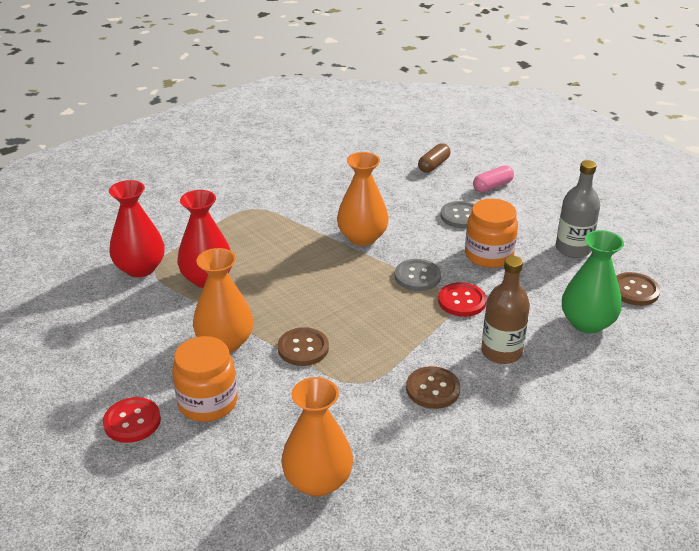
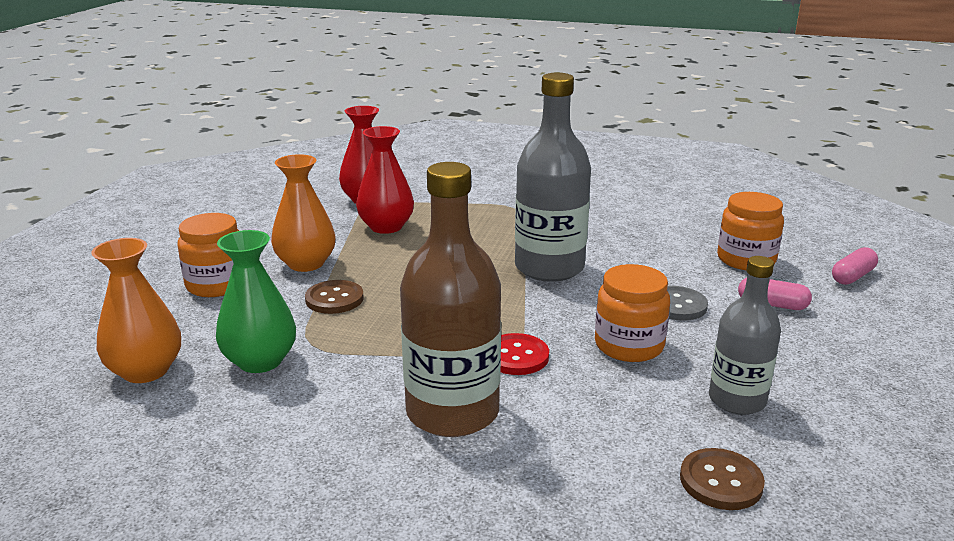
camera: 55 degrees right, 10 degrees down
(132, 421) = (168, 265): red button -> none
(362, 237) = (549, 267): orange vase -> grey bottle
(417, 276) = (525, 317): grey button -> none
(433, 165) = (746, 259): brown capsule -> orange jar
(433, 389) = (339, 388): brown button -> none
(489, 146) = (852, 276): none -> pink capsule
(501, 352) = (452, 412): brown bottle -> brown bottle, size x1.62
(587, 323) = (590, 460): green vase -> green vase (260, 361)

